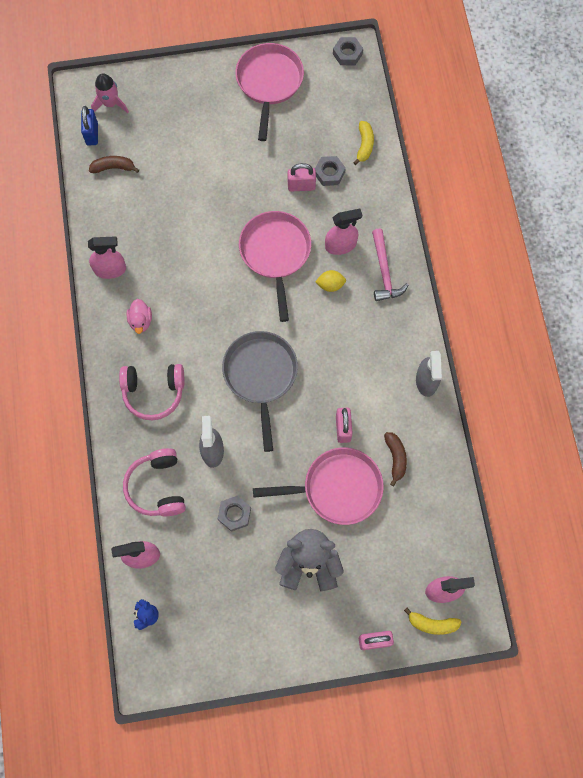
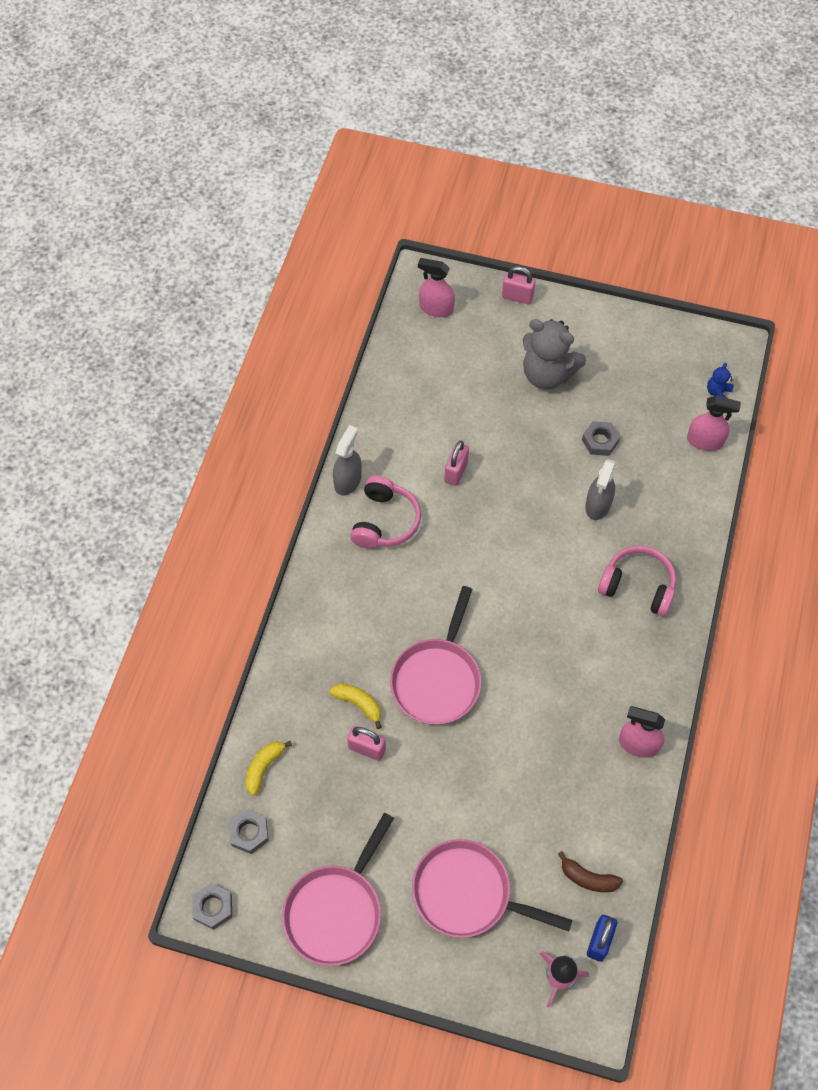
camera: 155 degrees left, 10 degrees down
(141, 321) = (624, 668): pink duck -> none
(157, 487) = (668, 495): pink headphones -> pink headphones (385, 521)
(260, 376) = (516, 555): grey pan -> none
(329, 173) = (325, 750): grey nut -> grey nut (249, 833)
(330, 285) = (394, 618): yellow lemon -> none
(337, 488) = (489, 423): pink pan -> pink pan (468, 894)
(341, 245) = (359, 657): pink spray bottle -> none
(384, 272) = (327, 607): pink hammer -> none
(395, 458) = (418, 426): brown banana -> none
(432, 624) = (460, 289): yellow banana -> yellow banana (358, 704)

